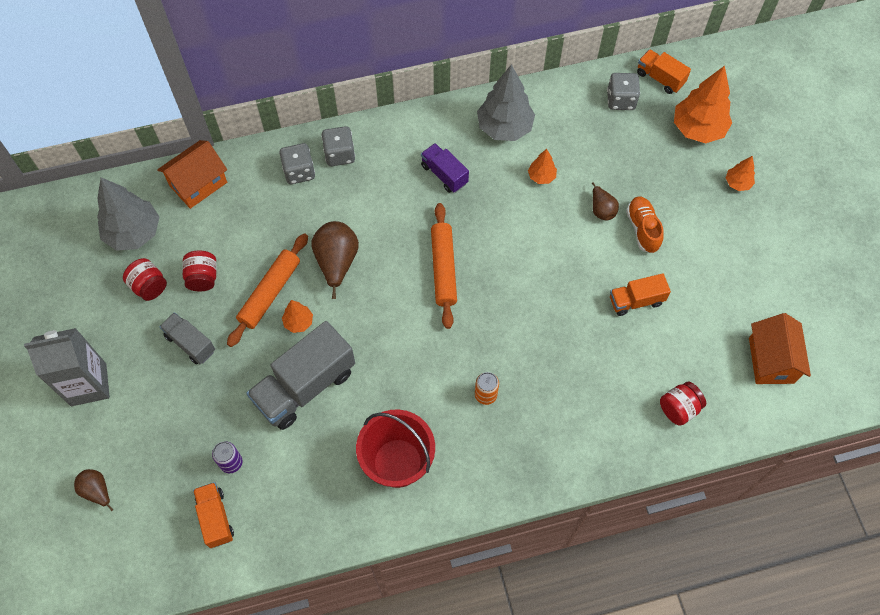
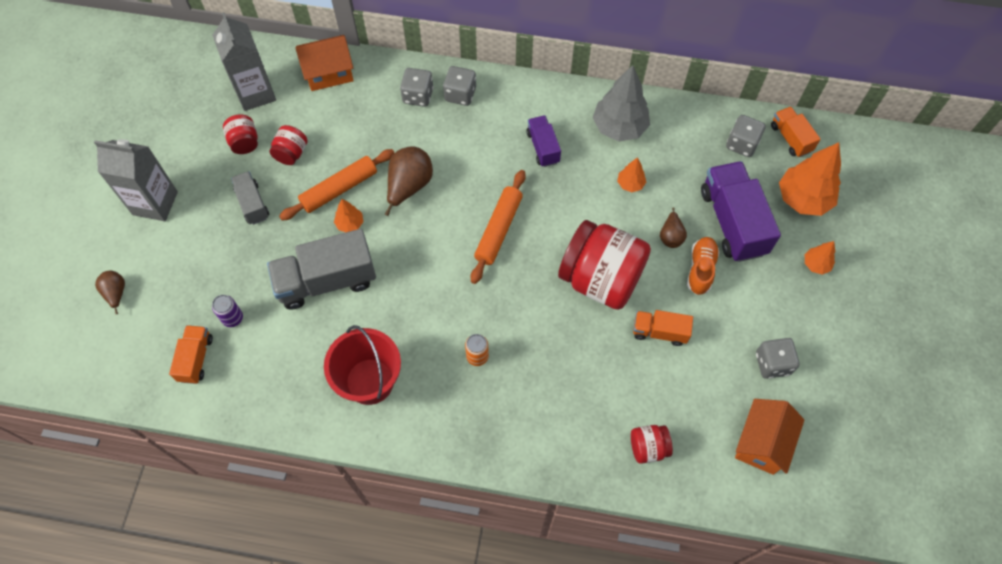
camera: 25 degrees right, 0 degrees up
(133, 233) = (255, 93): grey tree -> grey carton
(560, 275) = (601, 279): none -> red jar
(648, 174) = (732, 222): none -> purple truck
(745, 287) = (772, 363): none -> grey dice

